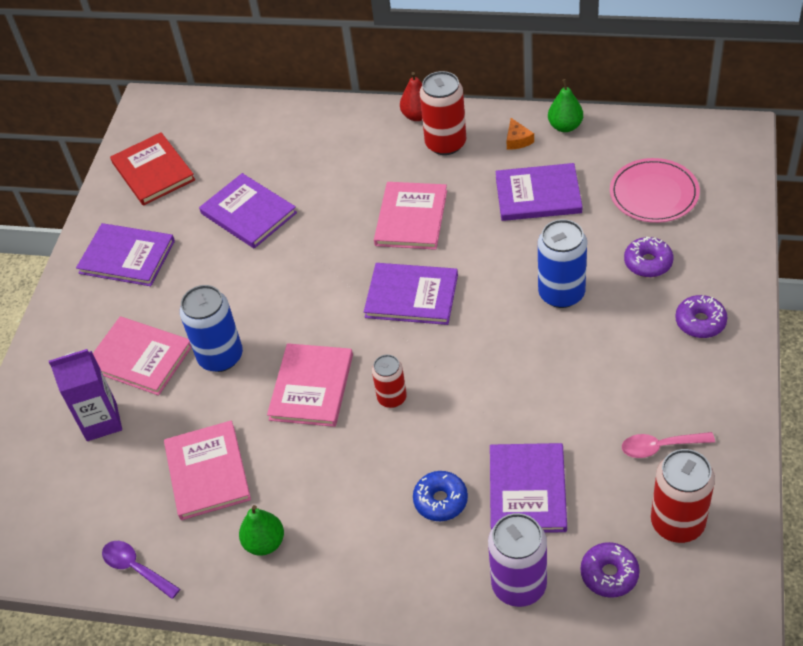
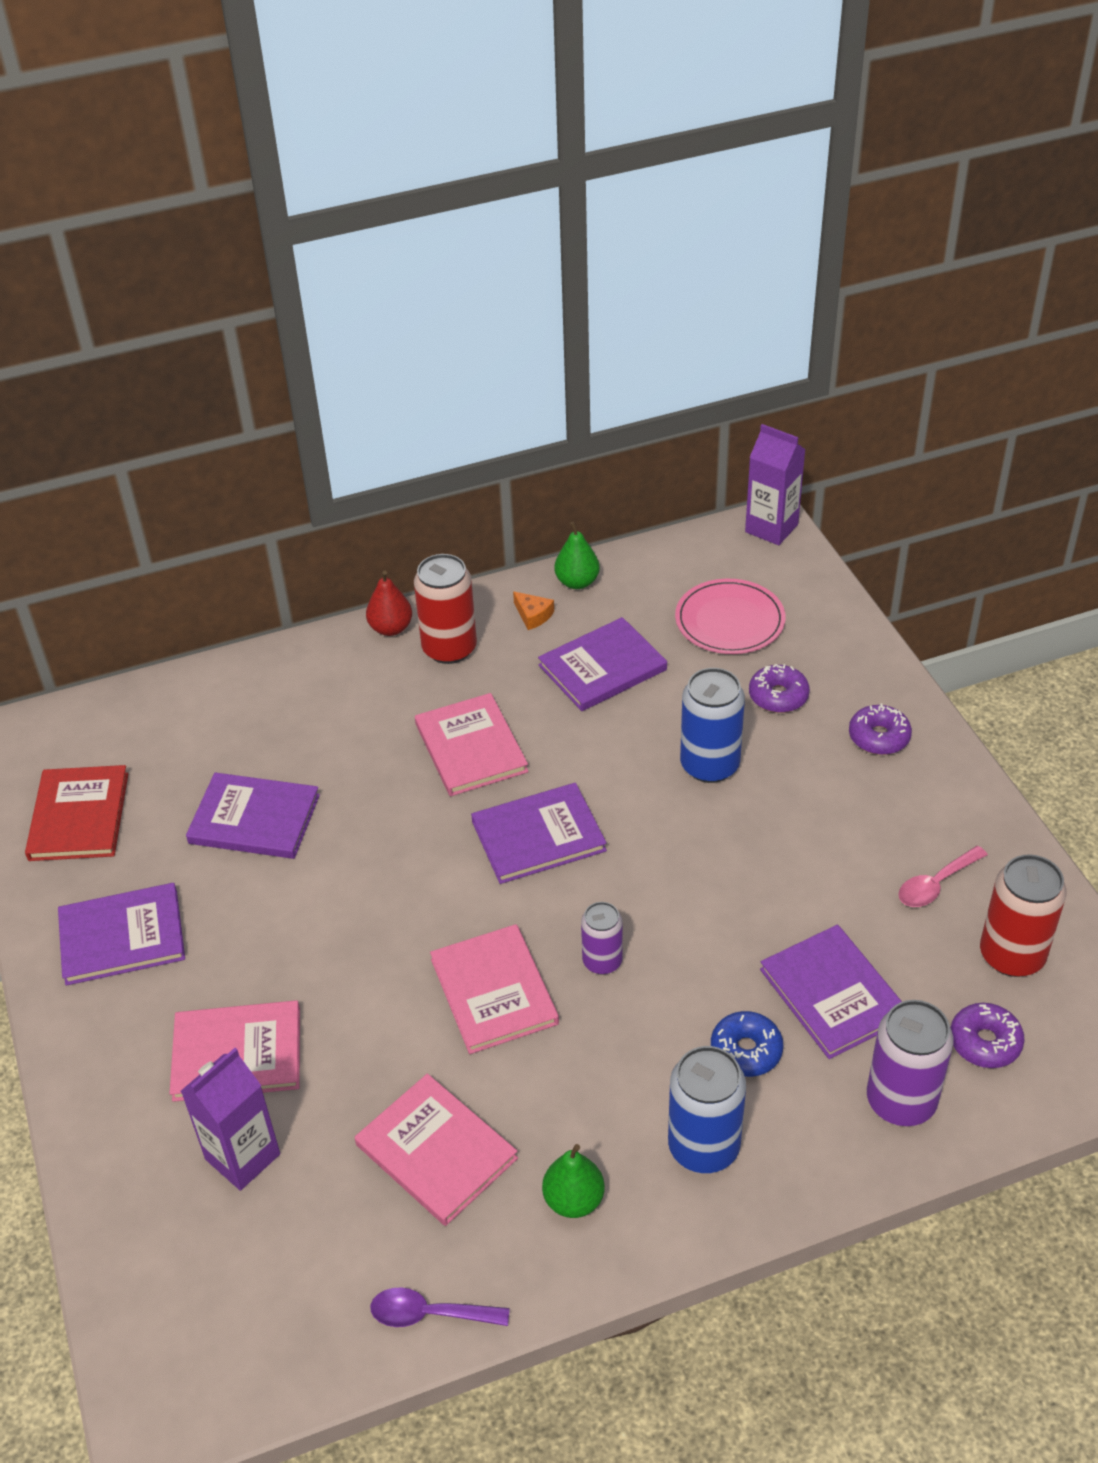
camera: 35 degrees left, 5 degrees down
(153, 171) = (79, 816): red book -> red book turned 60 degrees clockwise
(220, 356) = (348, 1006): blue can -> blue can (703, 1146)
(392, 398) = (602, 961): red can -> purple can
(737, 134) = (771, 528): none -> purple carton

